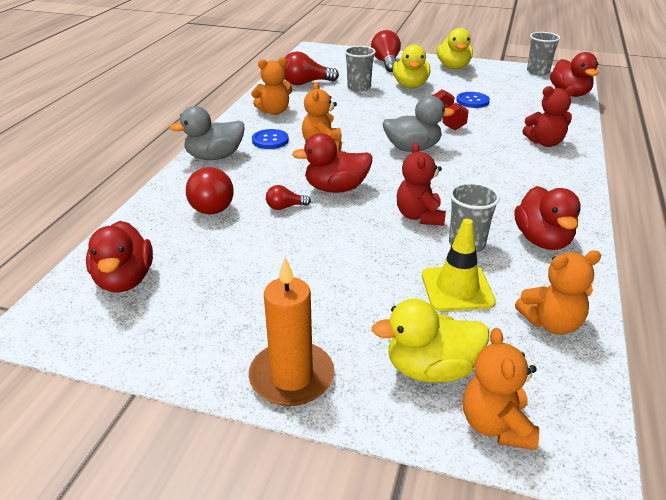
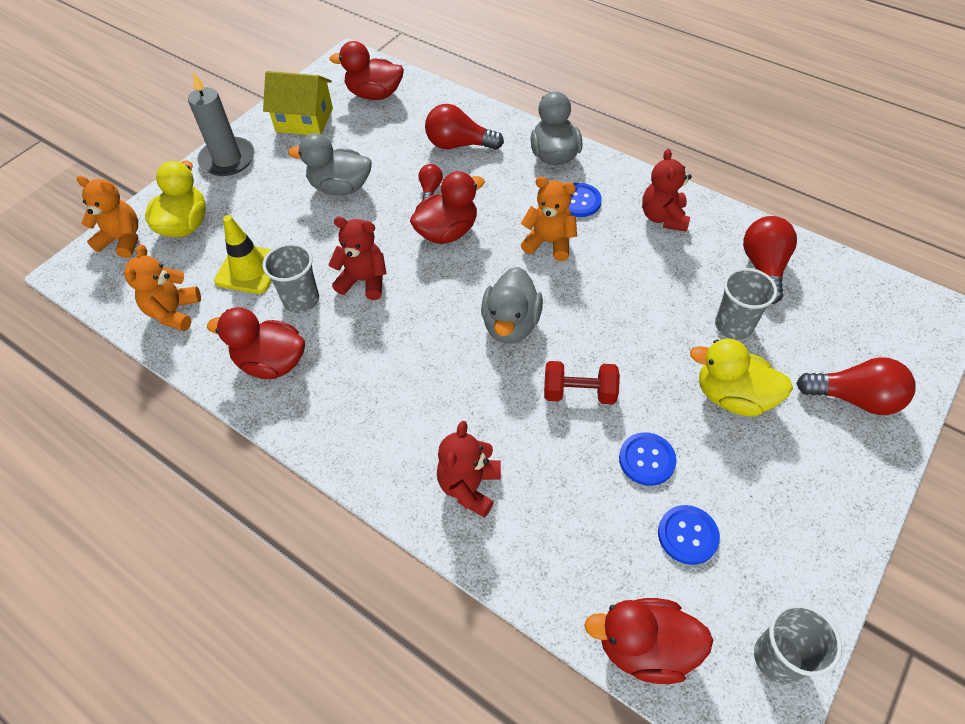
camera: 110 degrees right, 20 degrees up
(187, 327) = (304, 120): none -> yellow house
(274, 111) = (663, 217): orange teddy bear -> red teddy bear
(292, 377) = (227, 159): orange candle -> grey candle
(305, 262) = (340, 187): none -> grey duck
(336, 188) = (447, 232): red duck -> red duck turned 45 degrees clockwise
(453, 67) = (821, 501): yellow duck -> none
(504, 90) = (687, 535): none -> blue button

